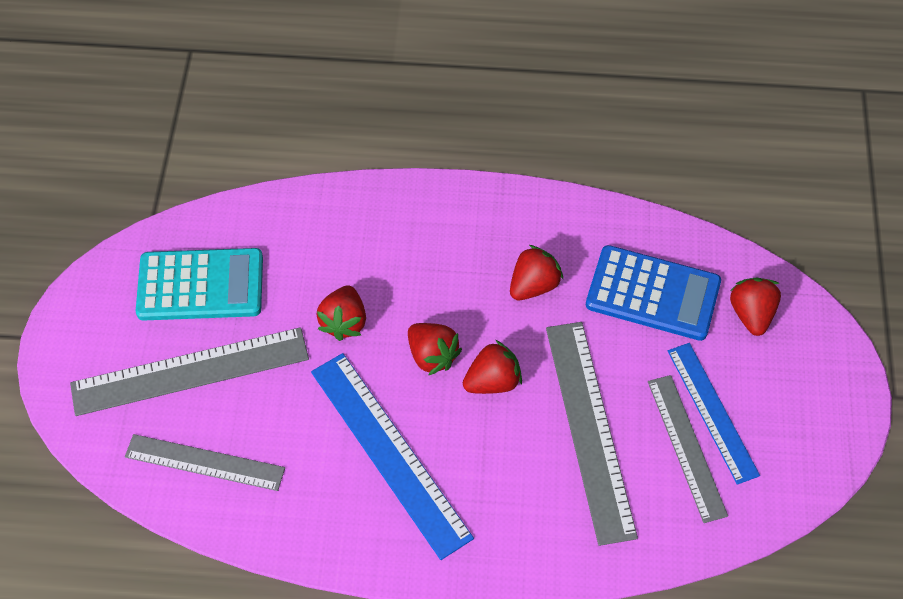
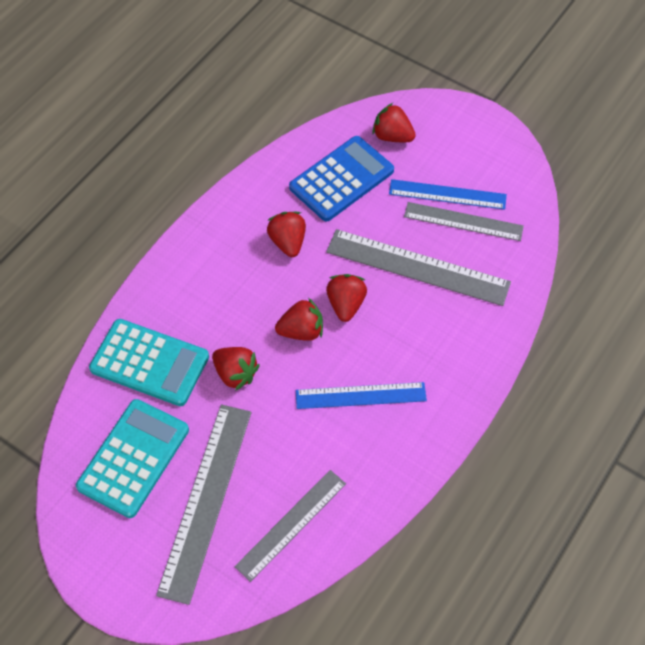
camera: 60 degrees left, 0 degrees up
(310, 241) = (149, 363): none -> turquoise calculator
(389, 453) = (360, 396): blue ruler -> blue ruler, size x0.66

